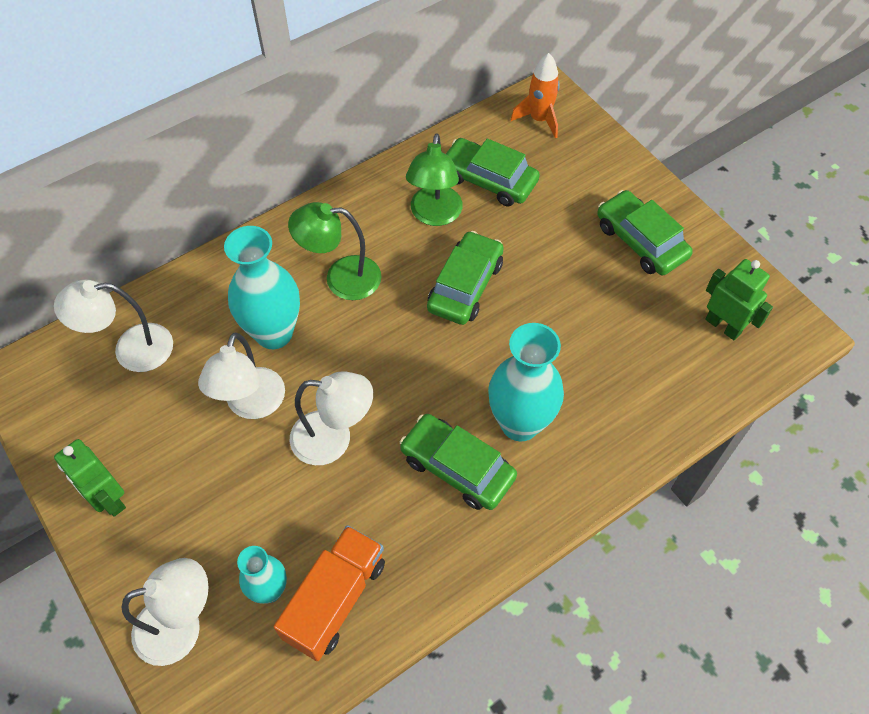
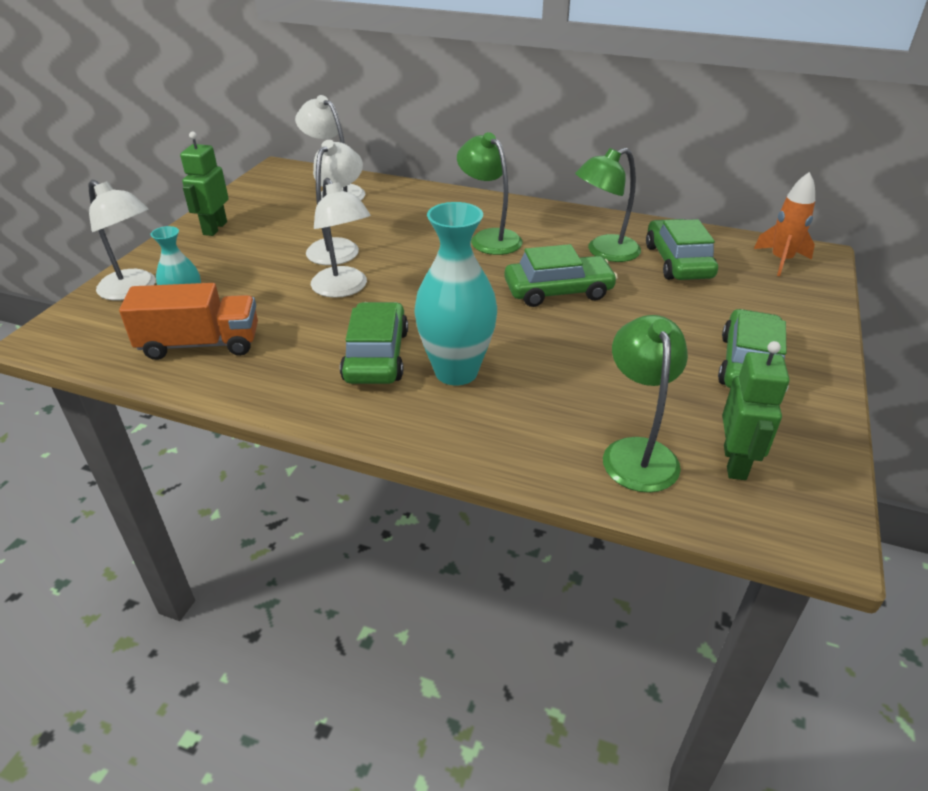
camera: 55 degrees right, 20 degrees down
(251, 405) = (338, 247): white lamp -> white lamp turned 135 degrees clockwise
(274, 333) = (408, 232): turquoise vase -> none
(680, 371) = (637, 452): none -> green lamp

